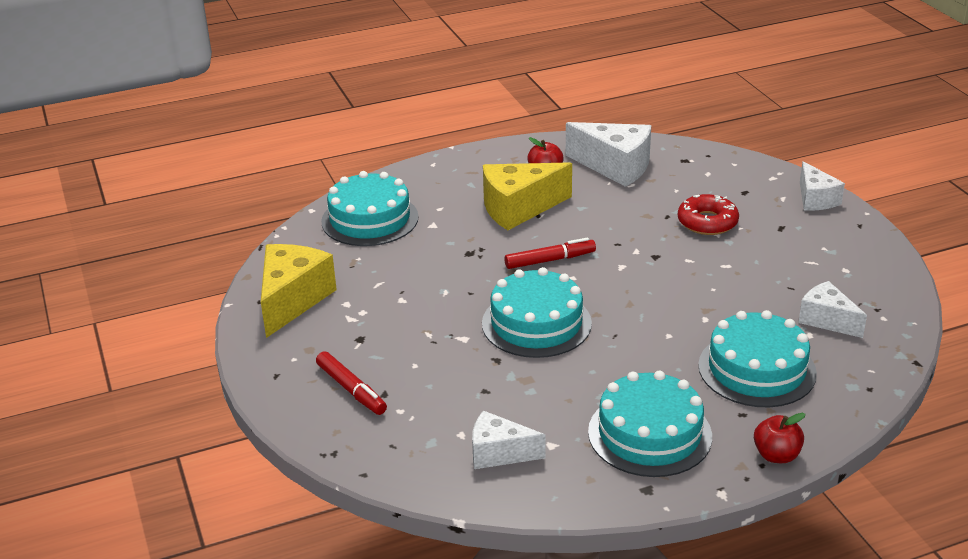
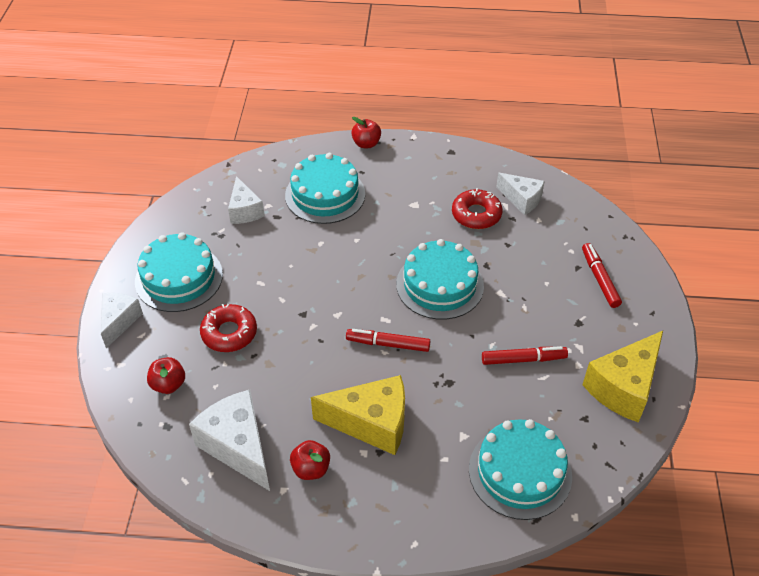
camera: 155 degrees left, 15 degrees up
(406, 290) = (523, 359): none -> red marker
(547, 412) = (476, 214): none -> red donut
(649, 434) = (425, 179): turquoise cake -> turquoise cake (179, 278)
(715, 179) = (168, 384): none -> red apple

